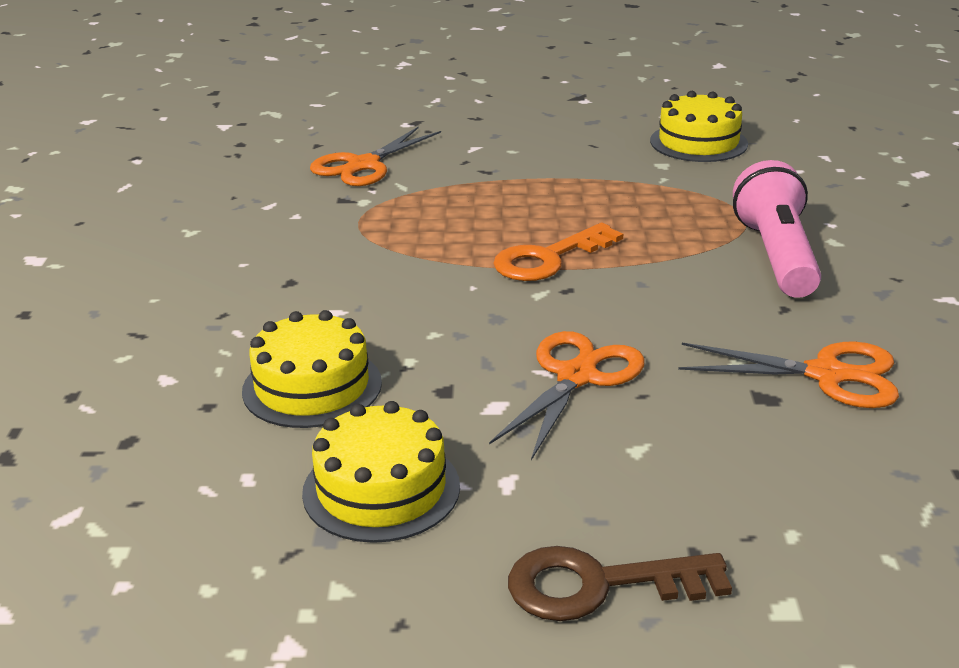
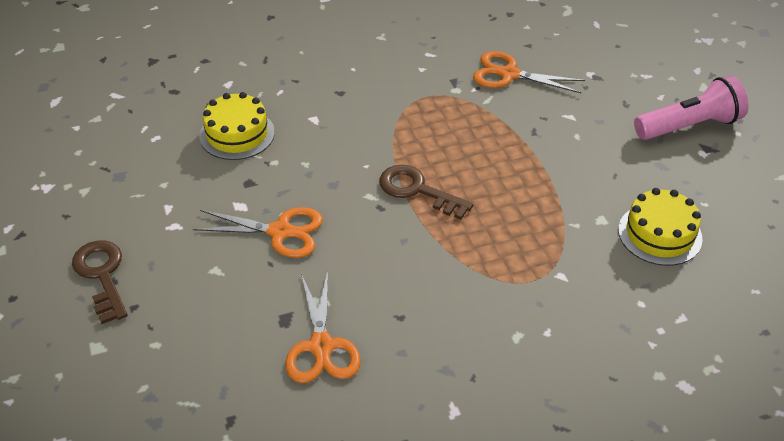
camera: 70 degrees right, 15 degrees up
(381, 489) = (157, 183): yellow cake -> none
(549, 258) = (417, 190): orange key -> brown key
(776, 256) = (476, 305): pink flashlight -> pink flashlight (689, 126)

